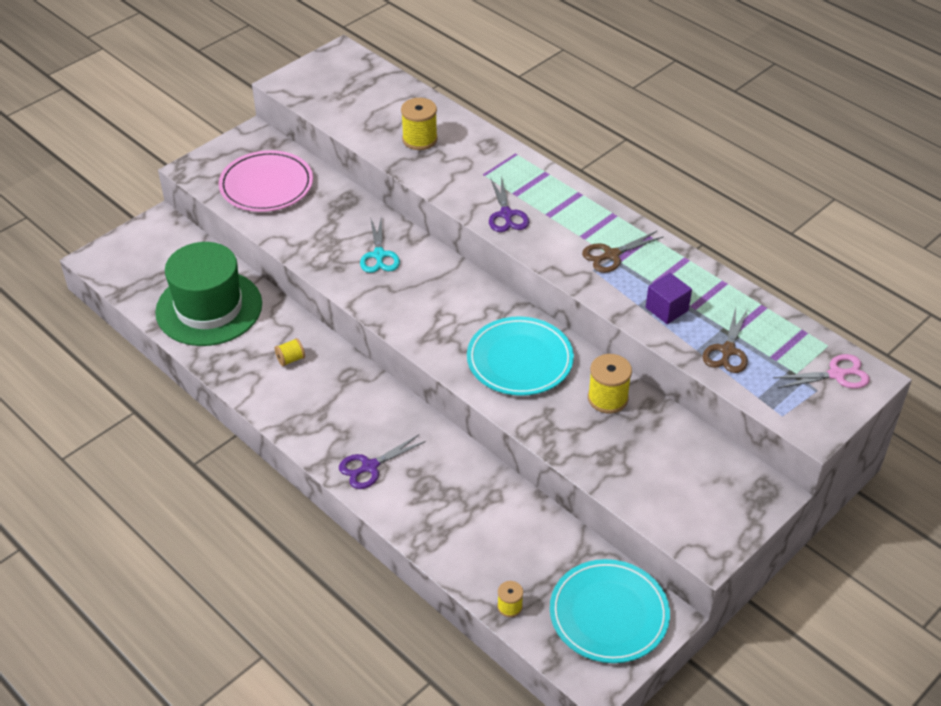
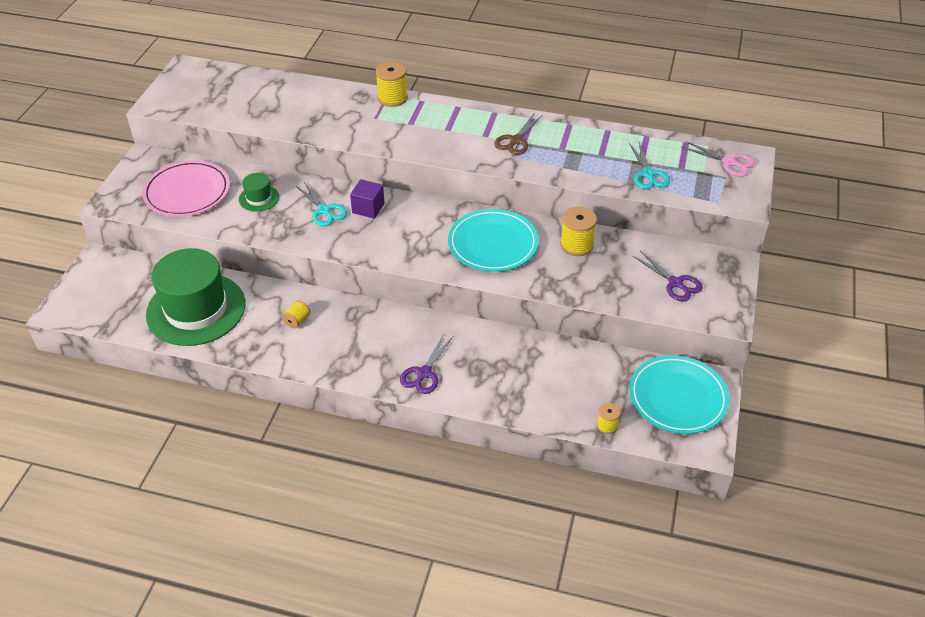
camera: 30 degrees left, 0 degrees up
(327, 217) = (259, 198): none -> green hat
(419, 139) = (304, 109): yellow spool -> yellow spool (392, 98)
(506, 214) = (416, 140): purple scissors -> purple scissors (675, 283)
(667, 309) = (585, 162): purple cube -> purple cube (368, 208)
(727, 351) = (648, 174): brown scissors -> turquoise scissors
(836, 374) = (729, 162): pink scissors -> pink scissors turned 75 degrees clockwise

